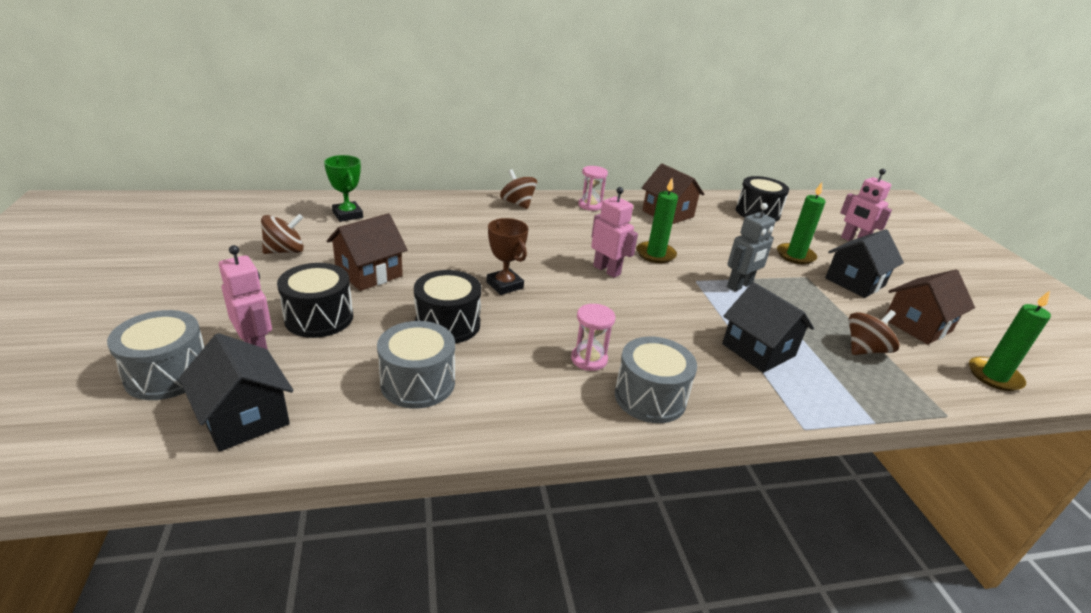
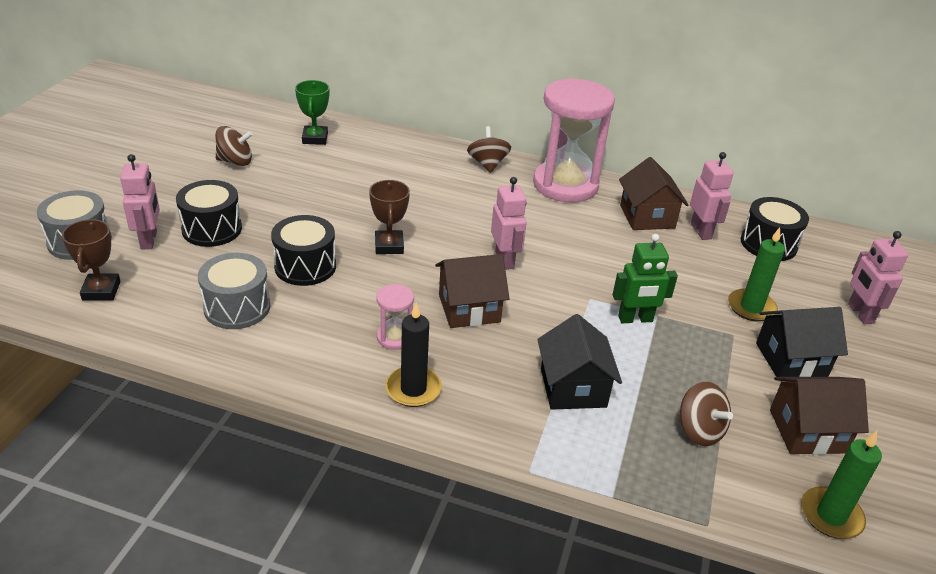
camera: 30 degrees right, 5 degrees up
(245, 418) = (101, 291): black house -> brown trophy
(369, 273) = (283, 201): brown house -> brown house (469, 308)
(590, 205) = (565, 185): pink hourglass -> pink hourglass, size x2.33
(650, 397) = (413, 389): grey drum -> black candle
(655, 254) = (577, 258): green candle -> none
(711, 215) = (701, 231): none -> pink robot
(740, 285) = (635, 319): grey robot -> green robot
(865, 349) = (699, 430): brown spinning top -> brown spinning top turned 60 degrees clockwise

